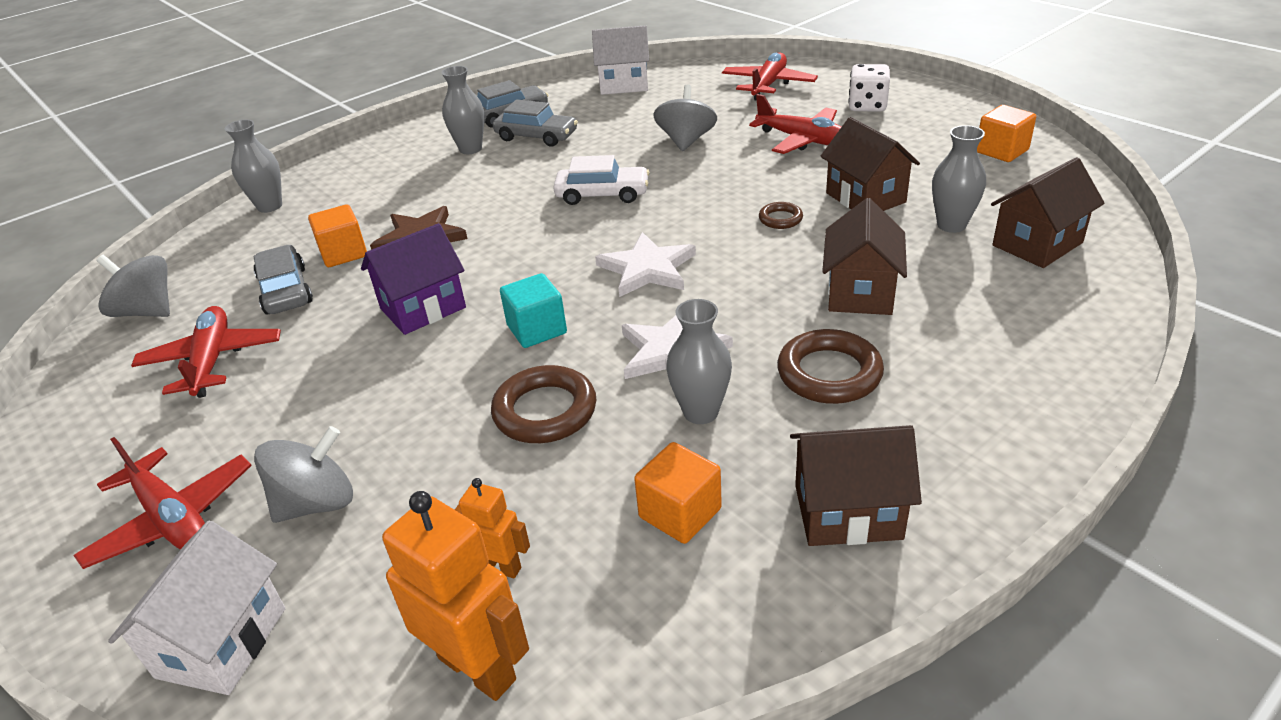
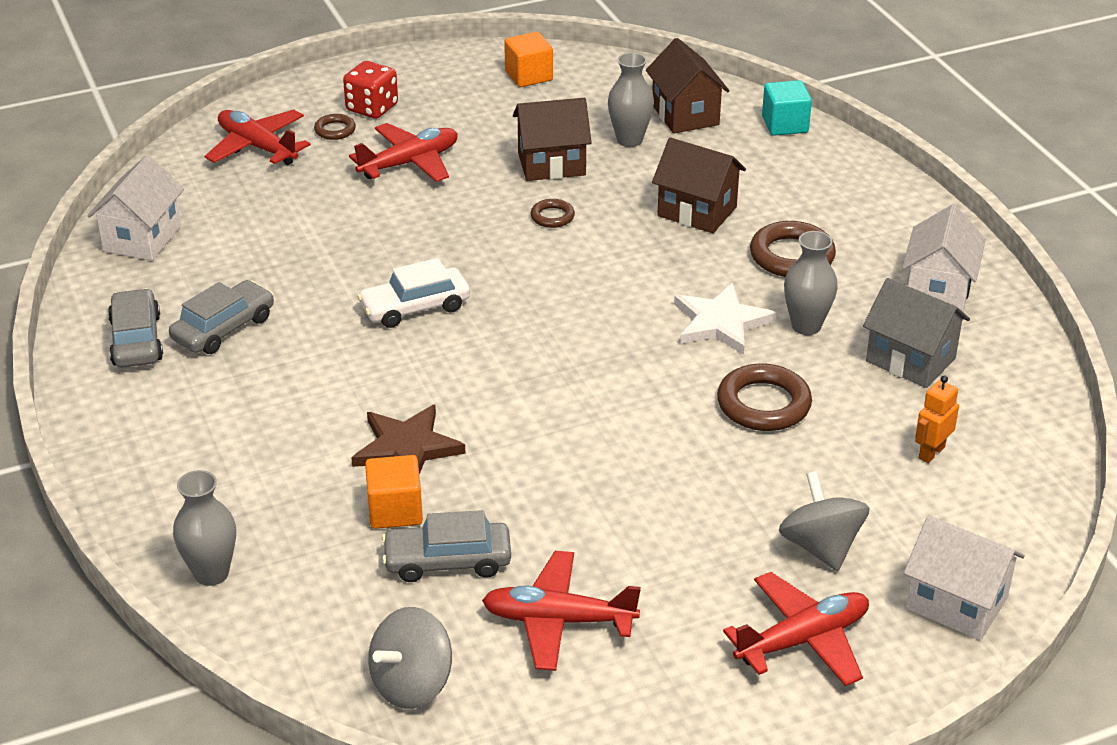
camera: 75 degrees left, 0 degrees up
(423, 308) = (555, 459): purple house -> none
(470, 149) = (207, 384): grey vase -> none
(477, 668) = (1017, 474): orange robot -> none
(537, 329) = (641, 391): turquoise cube -> turquoise cube (785, 125)
(602, 194) = (415, 307): white car -> white car turned 135 degrees counterclockwise
(647, 269) = (583, 308): white star -> none
(680, 513) = (910, 360): orange cube -> grey house
(686, 141) = (342, 230): grey spinning top -> none
(820, 102) = (335, 130): none -> brown ring
(847, 512) = (938, 290): brown house -> white house
(867, 106) = (372, 108): white dice -> red dice

